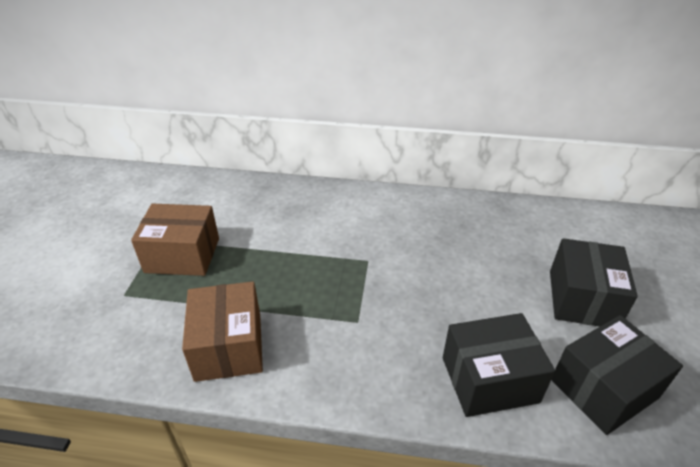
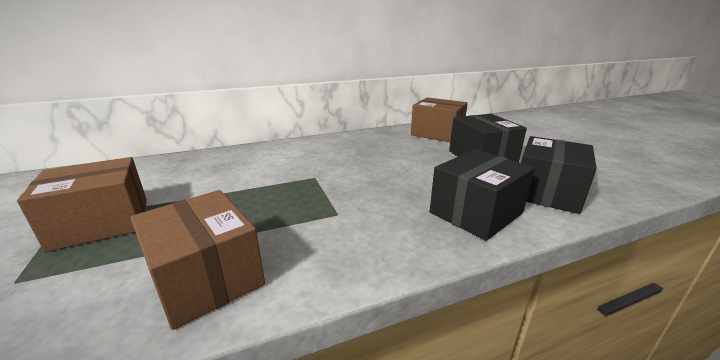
camera: 30 degrees left, 15 degrees down
(565, 230) = (437, 133): none -> brown box

